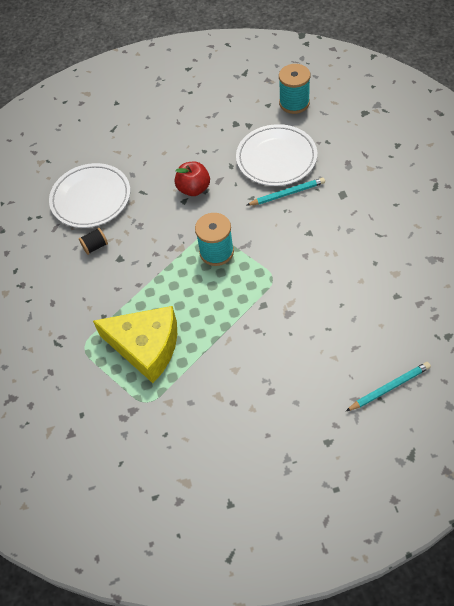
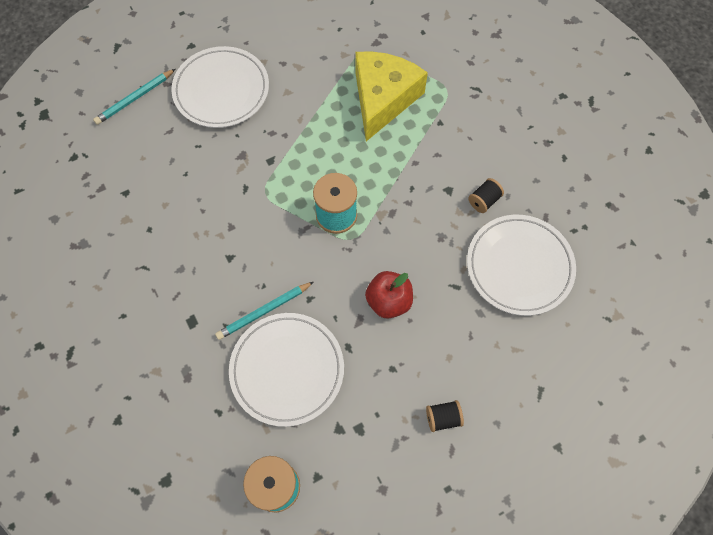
camera: 160 degrees right, 10 degrees up
(146, 347) = (383, 99): yellow cheese -> yellow cheese turned 105 degrees clockwise
(180, 123) = (443, 418): none -> black spool
(300, 382) = (221, 90): none -> white plate

